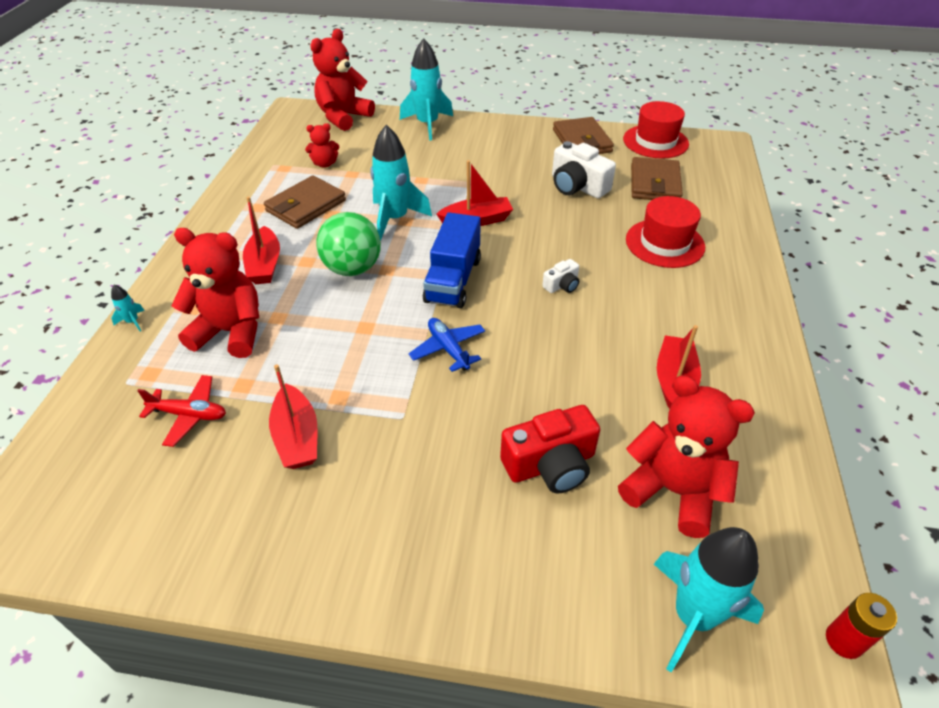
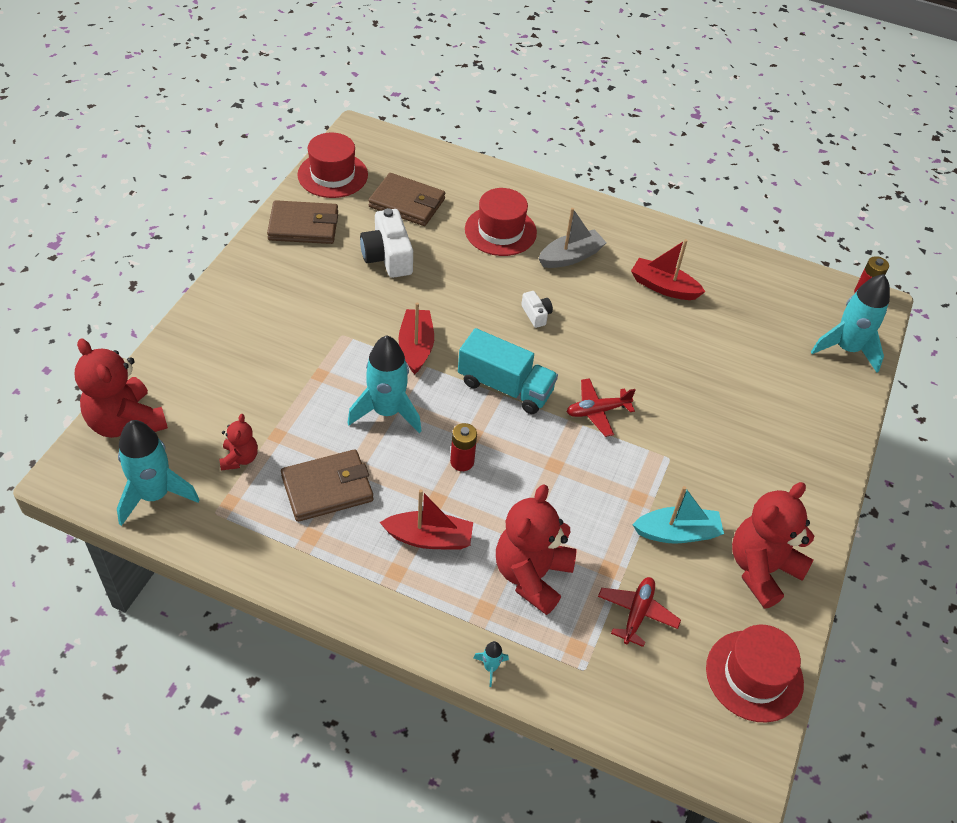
camera: 80 degrees left, 5 degrees up
(105, 531) = (754, 675): none -> red hat
(297, 437) = (677, 533): red boat -> turquoise boat
(306, 206) = (327, 488): brown wallet -> brown wallet turned 75 degrees counterclockwise
(352, 269) = (462, 462): green ball -> red battery
(427, 124) = (195, 342): turquoise rocket -> turquoise rocket (154, 495)
(448, 349) = (597, 411): blue plane -> red plane
(453, 280) = (505, 387): blue truck -> turquoise truck
(551, 464) = (729, 380): red camera -> none
(577, 186) = (388, 256): white camera -> white camera turned 105 degrees clockwise
(666, 297) = (570, 257): none -> grey boat
(673, 491) = (759, 325): red teddy bear -> red teddy bear (761, 569)

